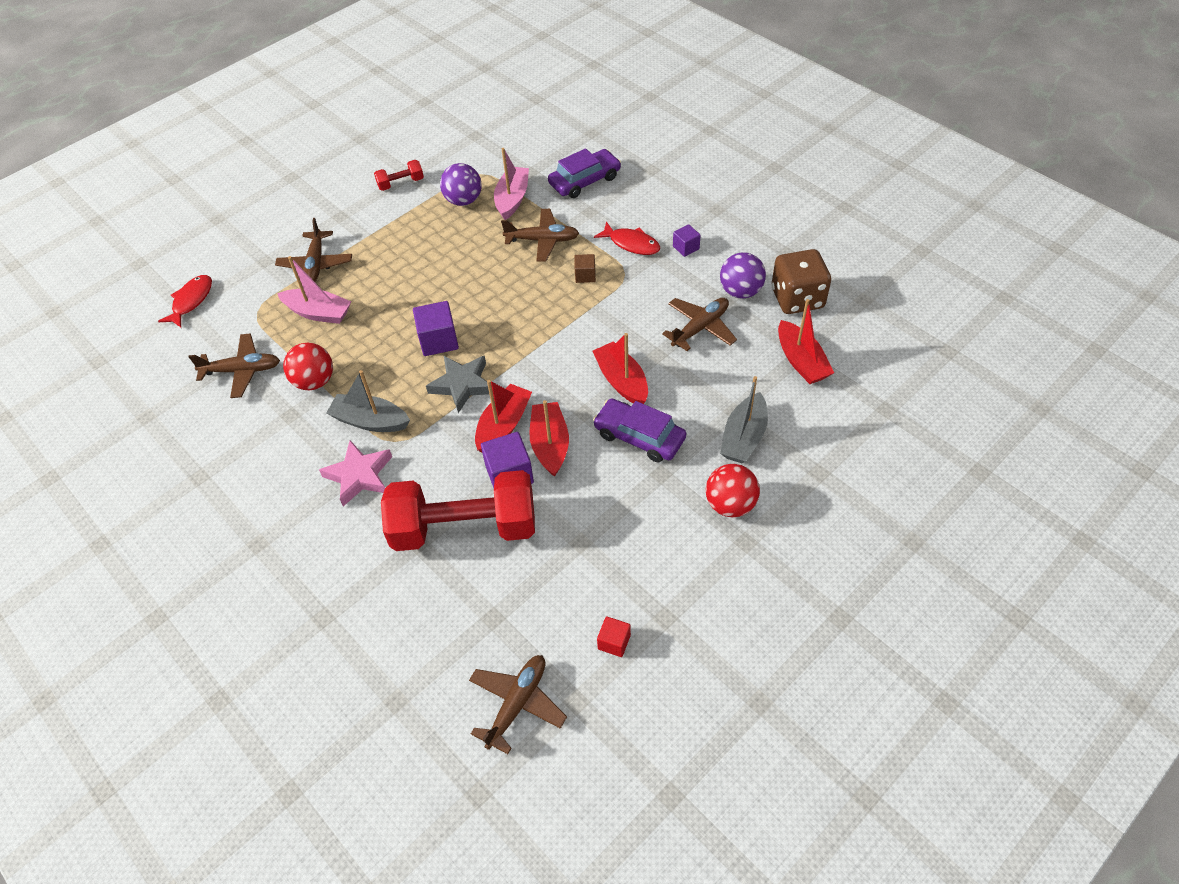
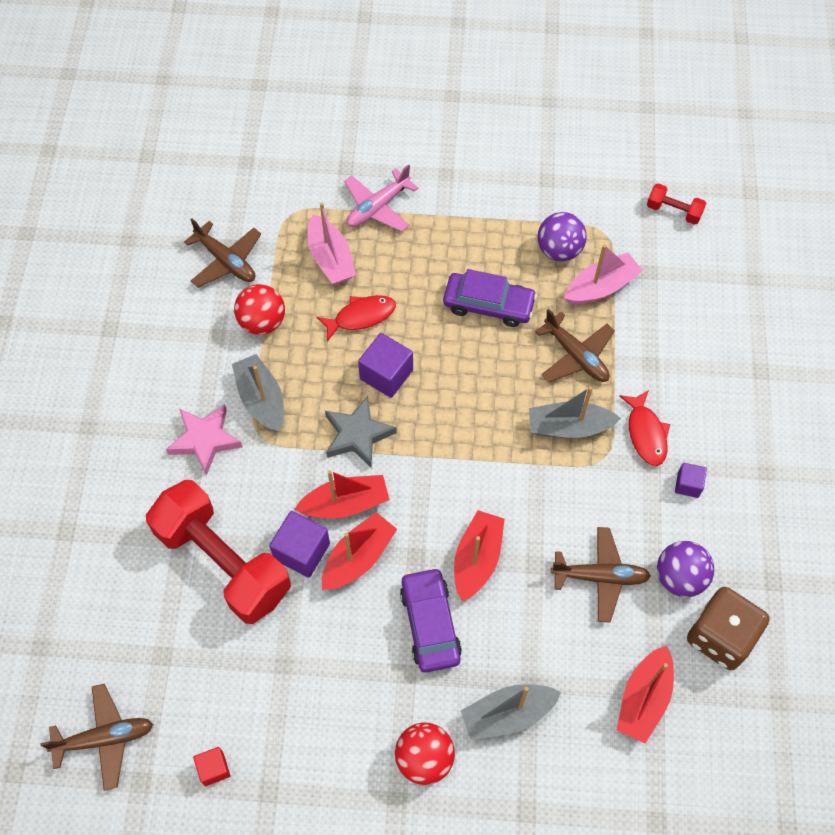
camera: 45 degrees right, 10 degrees up
(191, 301) = (258, 158): red fish -> red fish (361, 316)
(316, 264) = (378, 207): brown plane -> pink plane
(401, 183) = (529, 183): red dumbbell -> red dumbbell (673, 211)
(585, 180) = (685, 326): purple car -> purple car (488, 305)
(585, 275) = (569, 427): brown cube -> grey boat

